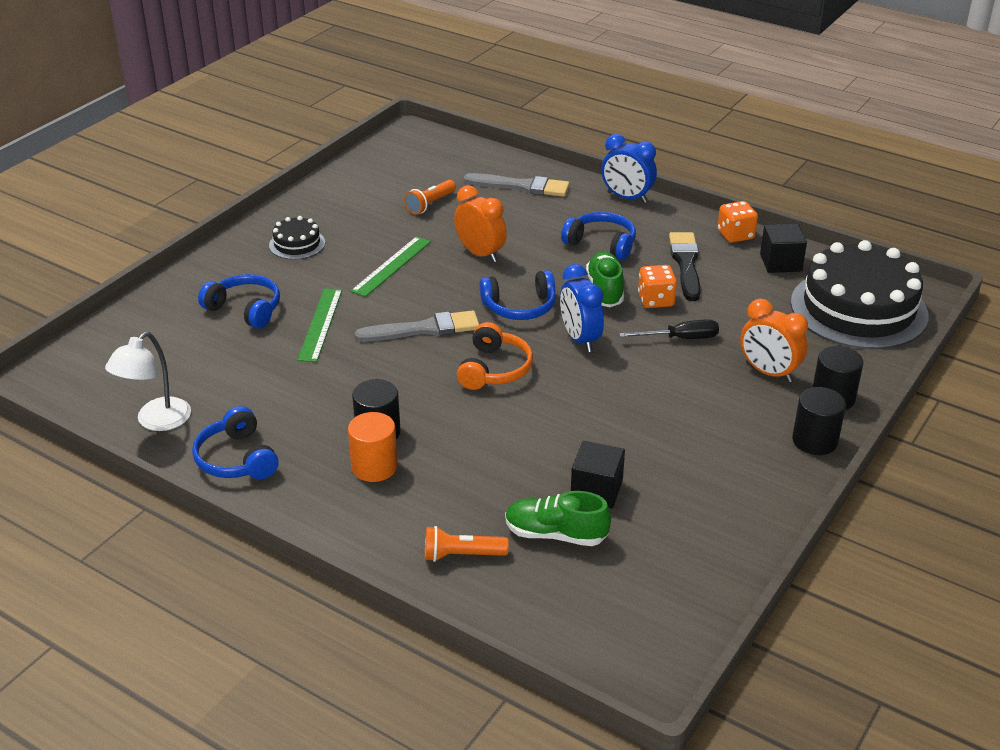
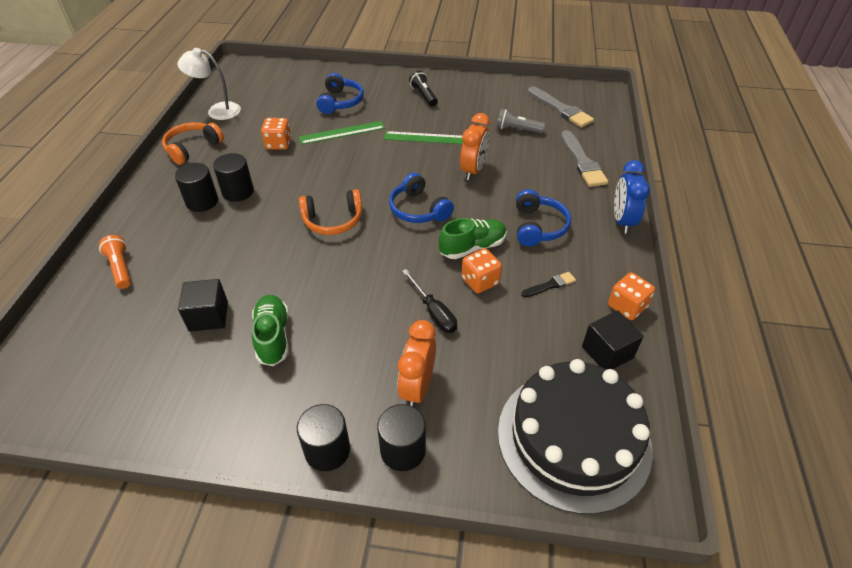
camera: 65 degrees right, 10 degrees up
(236, 459) = (192, 148): blue headphones -> orange headphones
(297, 244) = (423, 95): black cake -> black flashlight
(298, 380) = (278, 144): none -> orange dice
(374, 467) = (202, 201): orange cylinder -> black cylinder
(424, 329) = (362, 174): grey brush -> grey brush (561, 109)
(430, 204) = (517, 129): orange flashlight -> grey flashlight
(555, 534) = (152, 308): green shoe -> green shoe (273, 337)
(580, 339) = (396, 252): blue clock -> none
(686, 264) = (550, 285): black brush -> black brush, size x0.53

